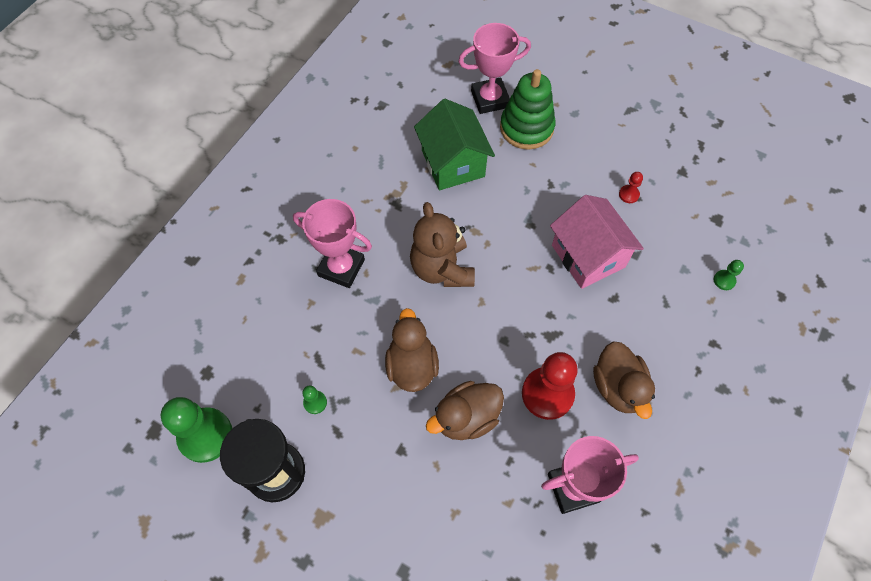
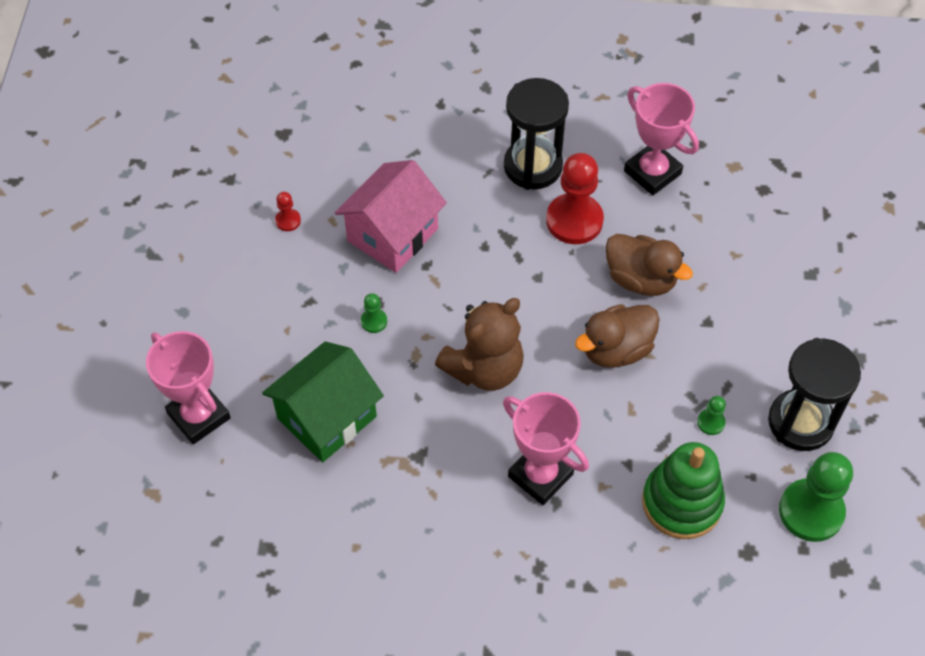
camera: 115 degrees left, 5 degrees down
(341, 268) = (540, 475): pink trophy -> pink trophy turned 45 degrees counterclockwise
(526, 128) = (231, 356): green stacking toy -> green stacking toy (682, 502)
(618, 387) = (533, 166): brown duck -> black hourglass
(724, 280) = (361, 111): green pawn -> green pawn (374, 321)

